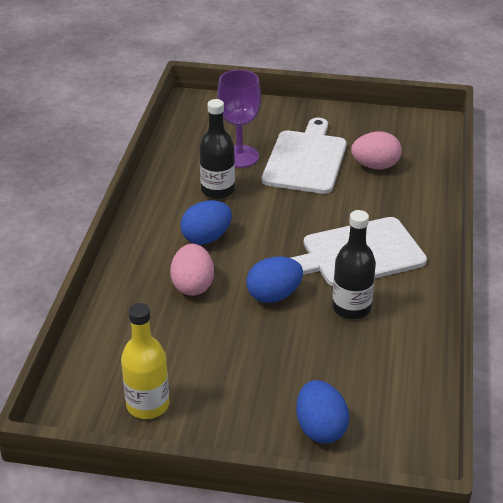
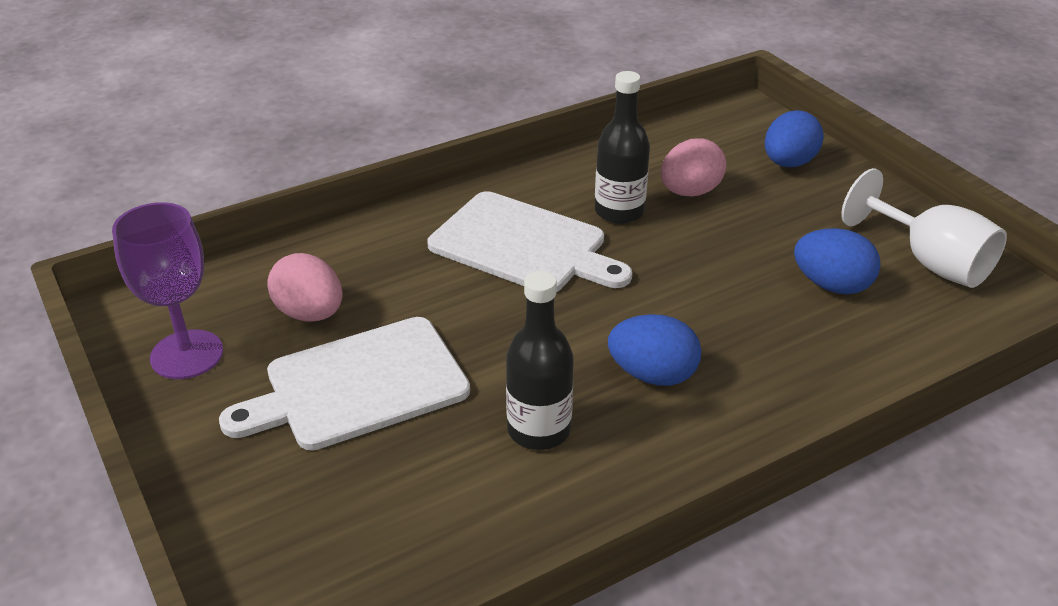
camera: 130 degrees left, 0 degrees up
(148, 405) = (929, 262): yellow bottle -> white goblet
(193, 286) = (747, 333): pink egg -> pink egg (690, 192)
(239, 156) = (423, 462): purple goblet -> purple goblet (187, 354)
(274, 295) = (674, 267): blue egg -> blue egg (831, 285)

